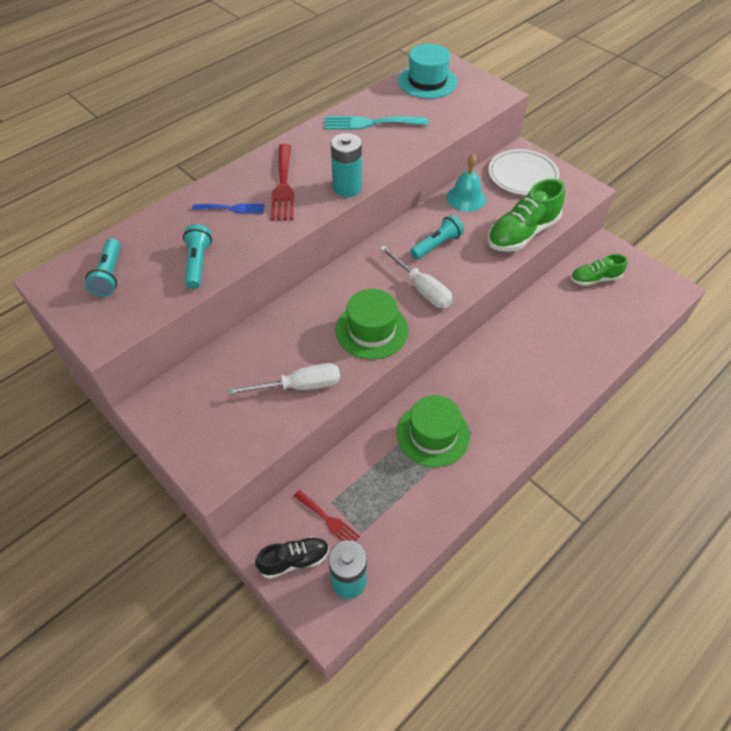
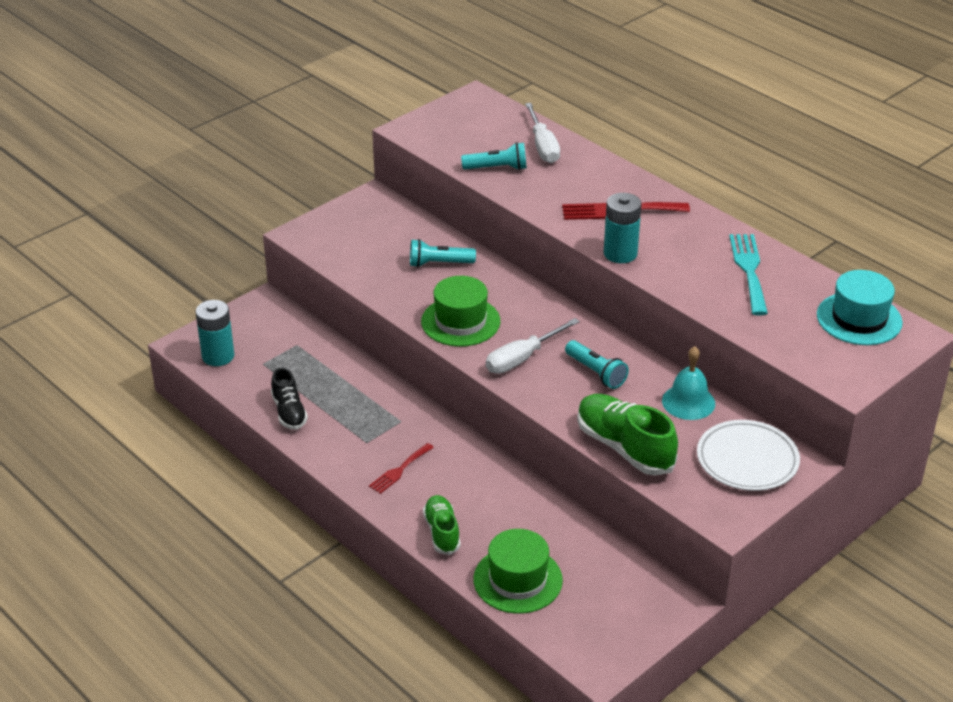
camera: 90 degrees right, 15 degrees down
(109, 275) = (481, 124): turquoise flashlight -> turquoise flashlight (439, 264)
(232, 208) = (578, 182): blue fork -> none
(294, 560) = (242, 324): black shoe -> black shoe (289, 412)
(299, 386) = (390, 277): white screwdriver -> white screwdriver (543, 146)
(328, 520) = (278, 343): red fork -> red fork (399, 470)
(433, 434) = (366, 413): green hat -> green hat (518, 580)
(595, 279) = (610, 580): green shoe -> green shoe (442, 532)

